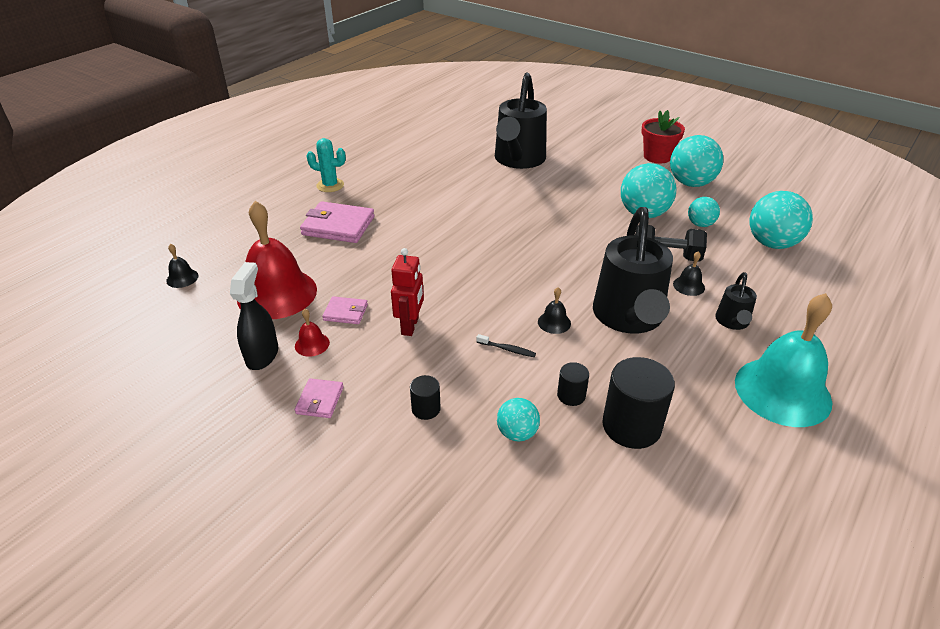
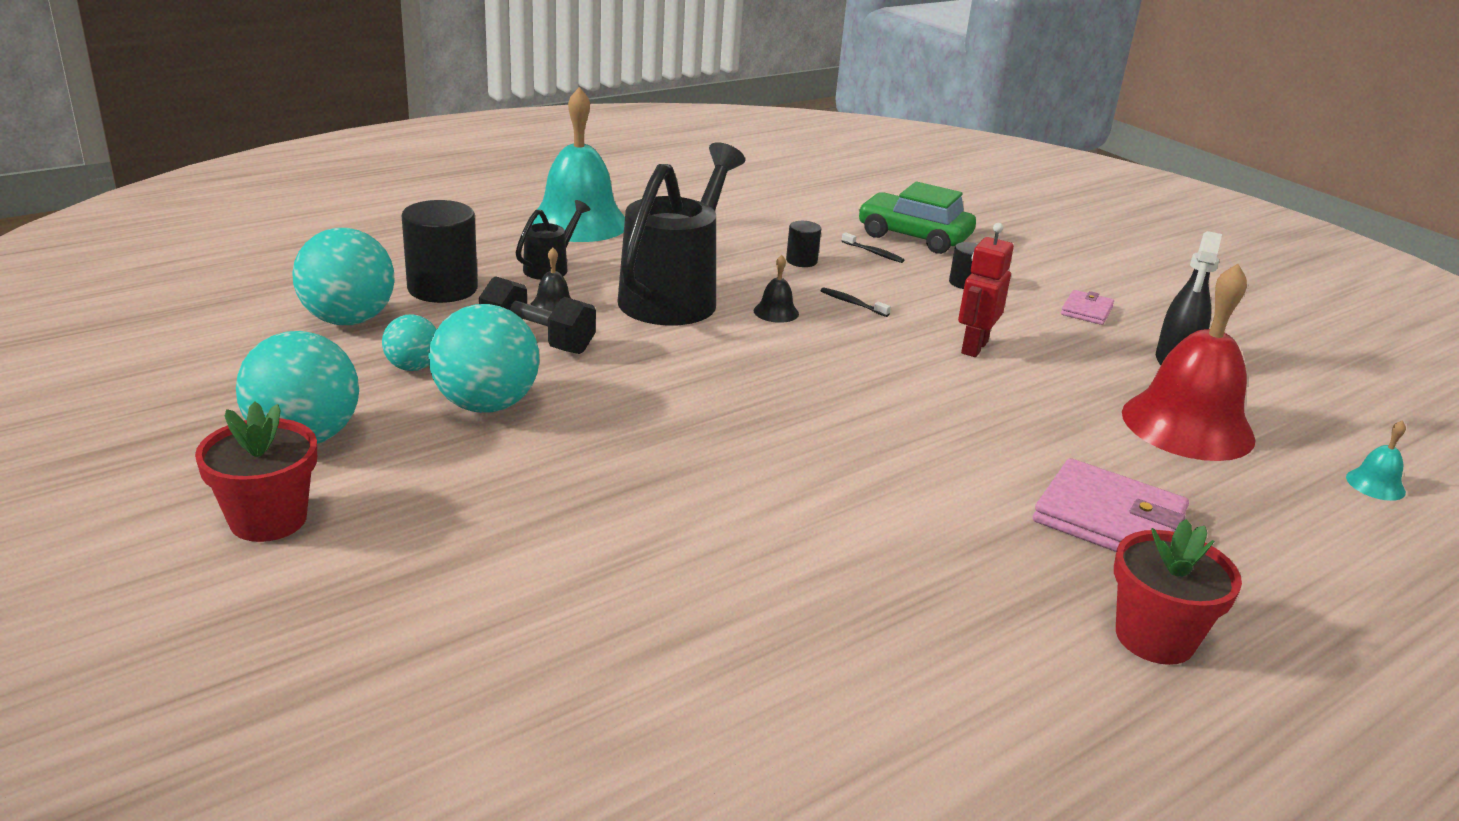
camera: 165 degrees left, 10 degrees down
(182, 278) = (1375, 484): black bell -> turquoise bell
(312, 344) = (1110, 357): red bell -> none
(330, 185) = (1154, 637): turquoise cactus -> red flower pot
(345, 312) = (1069, 380): pink wallet -> none
(489, 484) = (914, 236): none -> green car
(517, 433) = (873, 253): turquoise ball -> black toothbrush
(518, 160) = (626, 599): black watering can -> none
(631, 426) = (757, 235): black cylinder -> black cylinder (442, 288)

